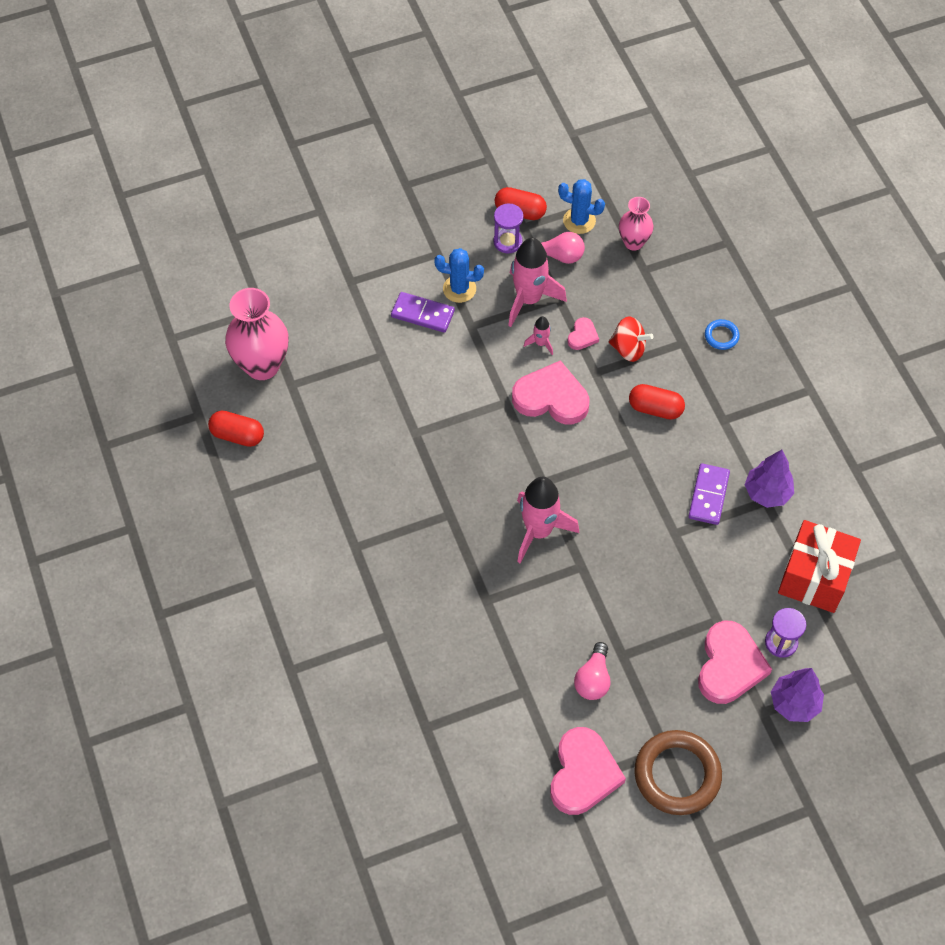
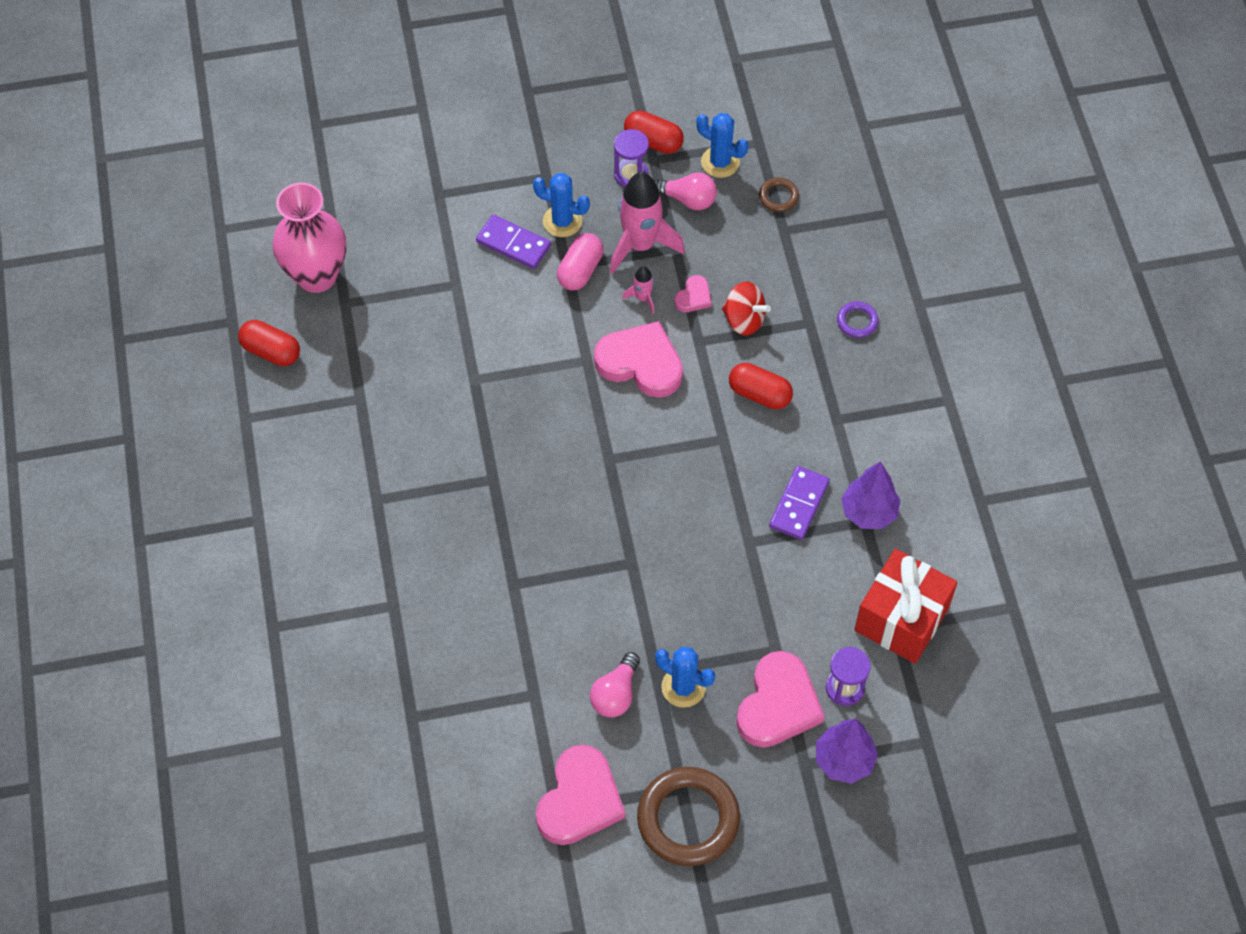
camera: 10 degrees right, 0 degrees up
(483, 328) = (580, 270): none -> pink capsule
(538, 531) = (591, 514): pink rocket -> none
(633, 242) = (778, 197): pink vase -> brown ring
(648, 664) = (683, 687): none -> blue cactus
(721, 336) = (857, 321): blue ring -> purple ring

